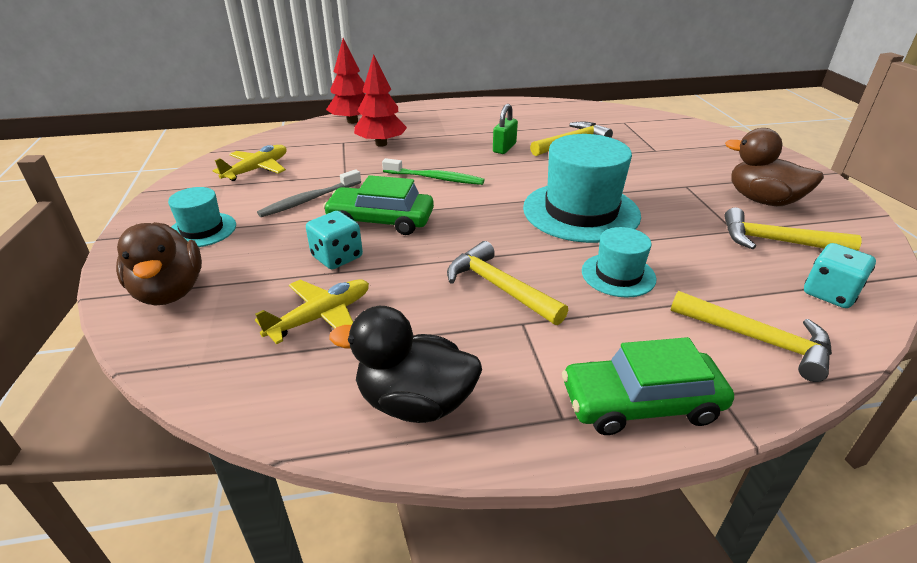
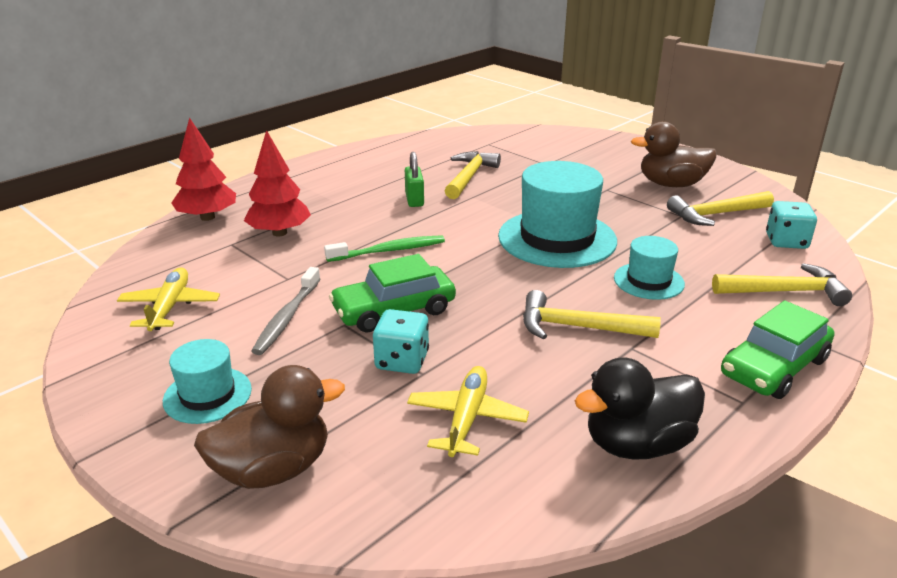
camera: 35 degrees left, 5 degrees down
(170, 291) = (273, 469): brown duck -> brown duck turned 60 degrees counterclockwise

